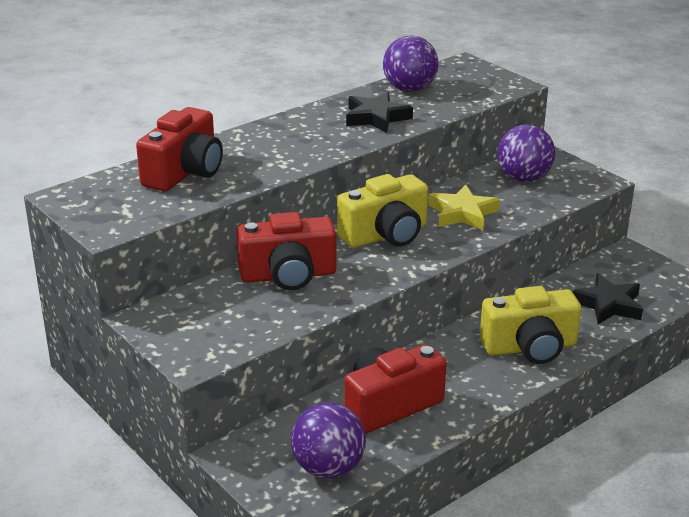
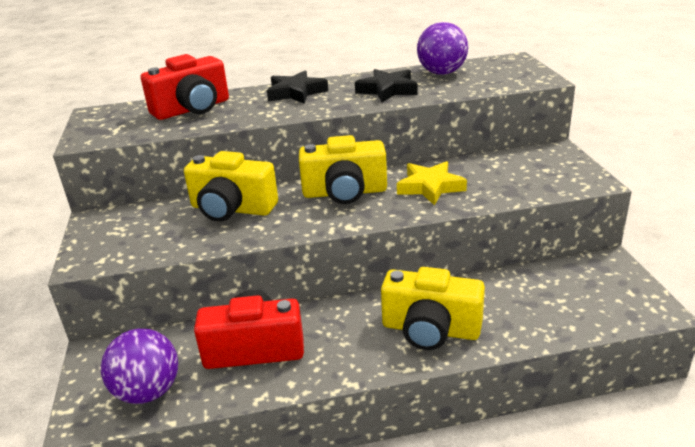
camera: 30 degrees right, 0 degrees up
(288, 275) = (232, 209): red camera -> yellow camera
(523, 178) = (518, 167): purple ball -> none
(608, 305) = (546, 307): black star -> black star (296, 93)

